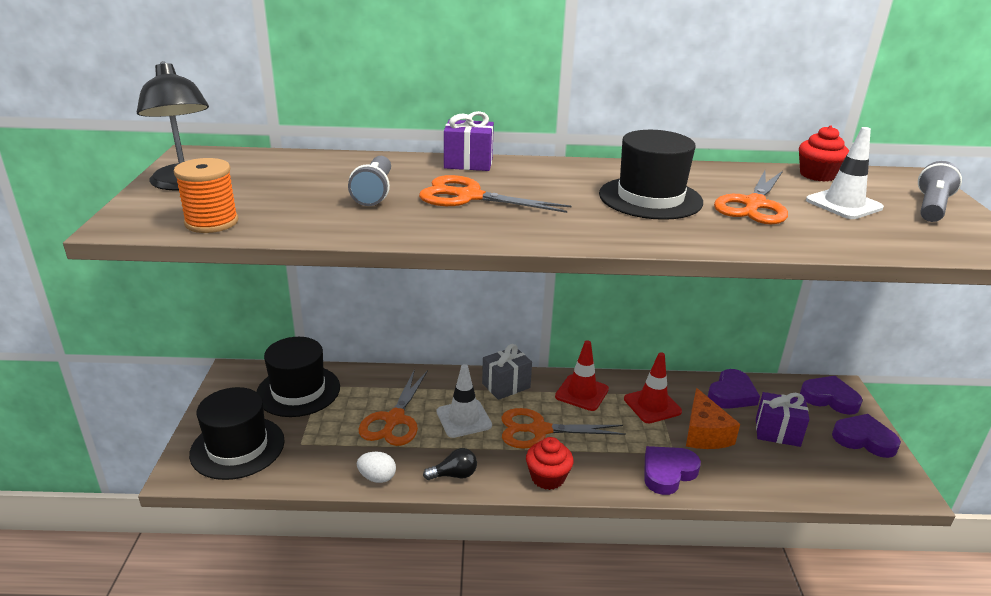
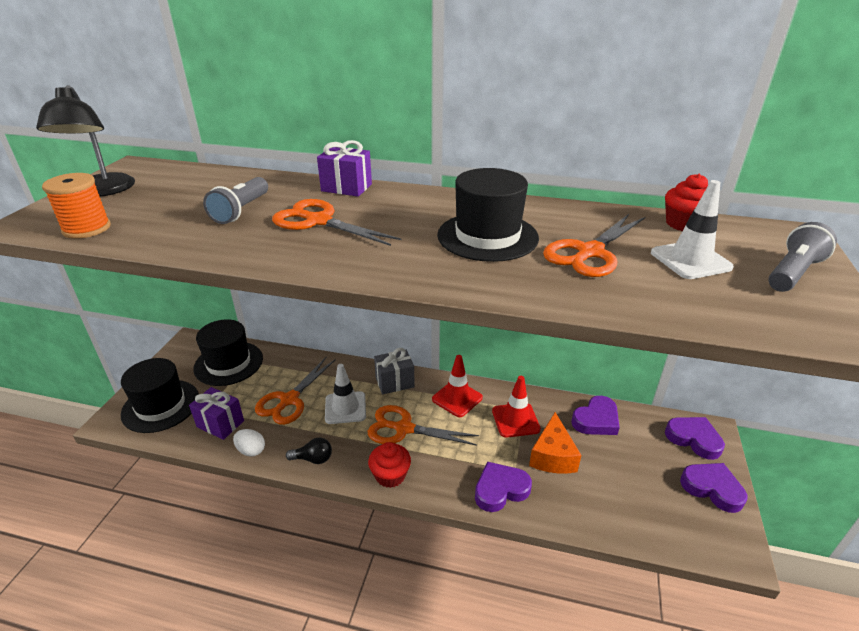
camera: 15 degrees right, 5 degrees up
(777, 432) = (625, 466): purple gift -> purple gift (220, 424)

